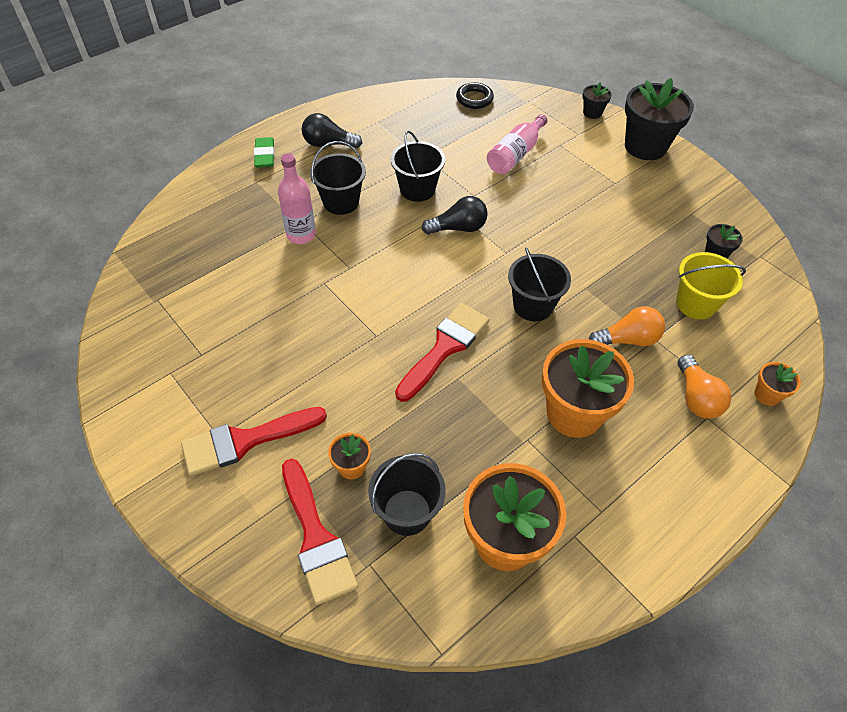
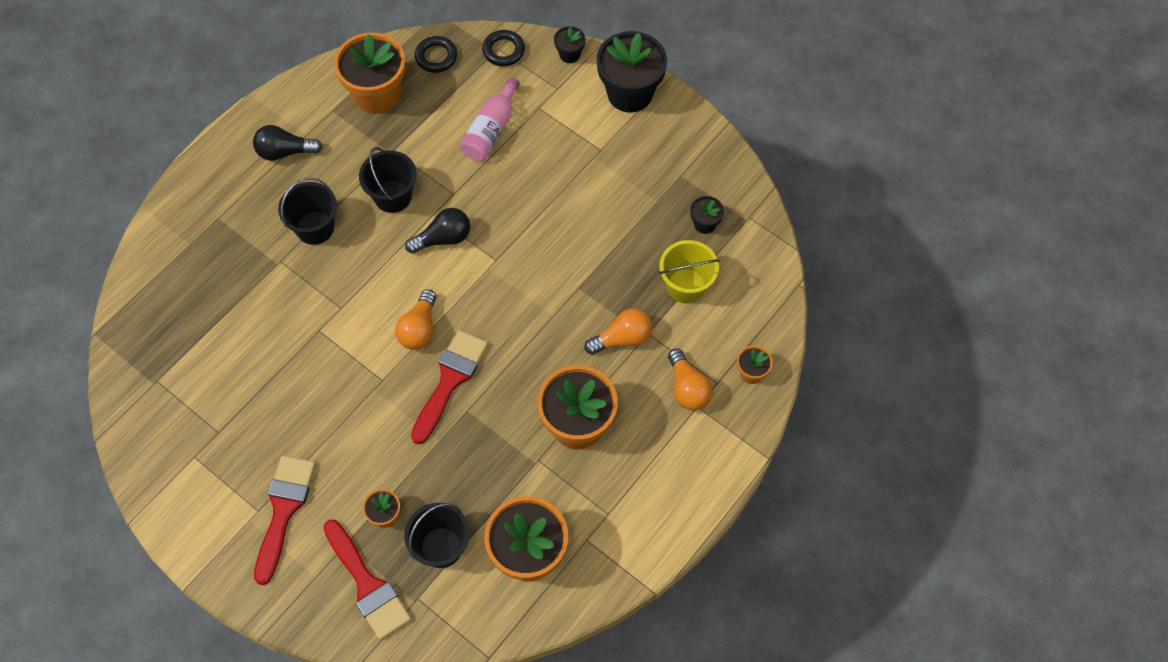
camera: 10 degrees left, 10 degrees up
(245, 441) = (284, 510): red brush -> red brush turned 135 degrees clockwise
(265, 155) = (218, 180): green eraser -> none
(301, 235) = (282, 277): pink bottle -> none
(418, 117) = (377, 95): none -> orange flower pot
(422, 297) = (419, 329): none -> orange light bulb
(533, 305) = (529, 317): black bucket -> none
(534, 102) = (503, 50): none -> black ring

